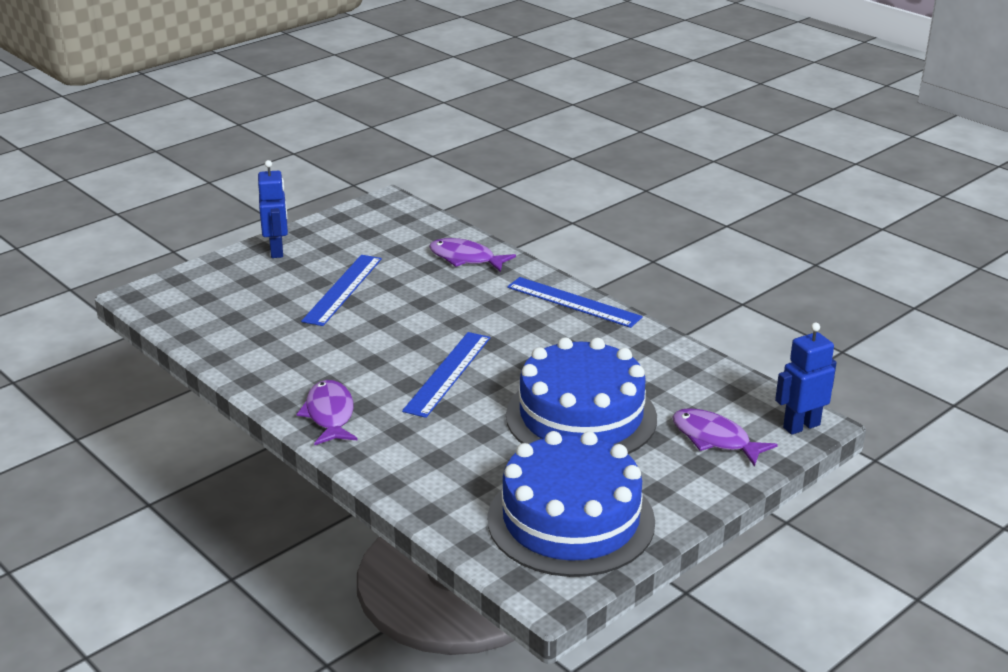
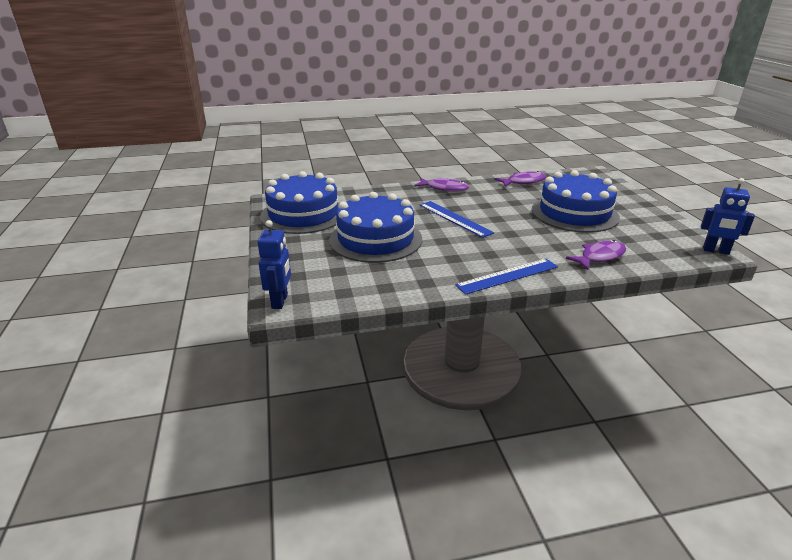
camera: 120 degrees right, 0 degrees up
(277, 251) = (638, 206): blue robot -> blue robot (715, 251)
(343, 289) = (574, 213): blue ruler -> blue cake
(714, 439) = (308, 268): purple fish -> purple fish (523, 182)

